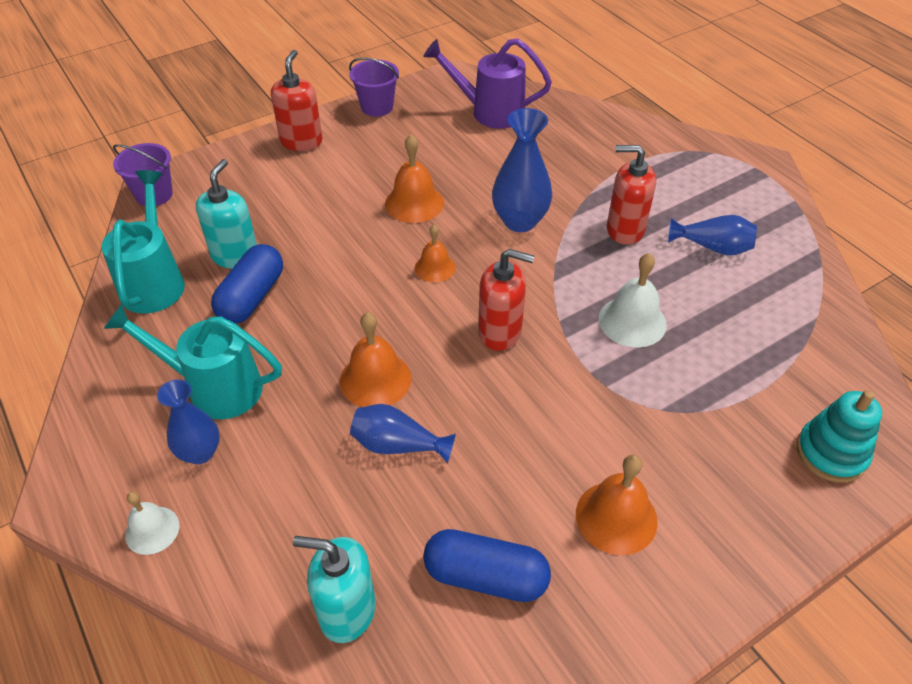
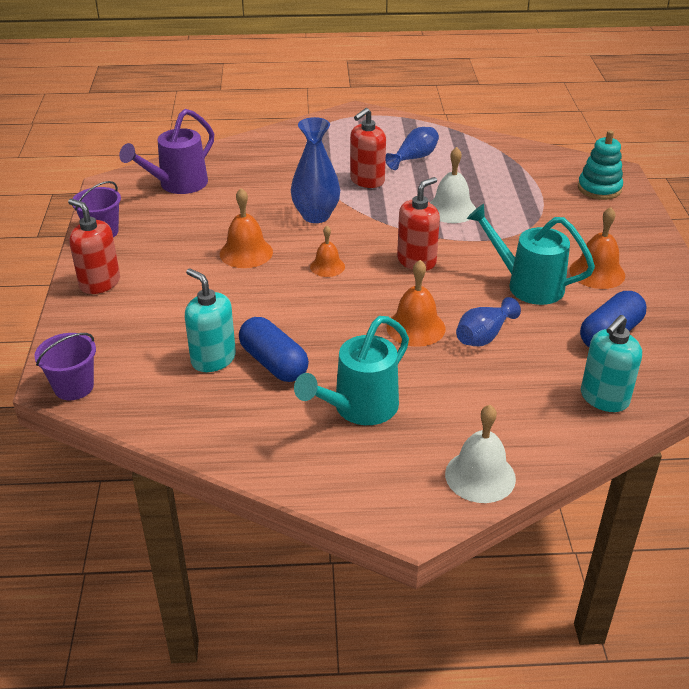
camera: 60 degrees left, 10 degrees down
(152, 530) = (480, 476): white bell -> white bell, size x1.55
(154, 281) = (198, 413): turquoise watering can -> turquoise watering can (527, 285)
(200, 452) = (421, 433): blue vase -> none

